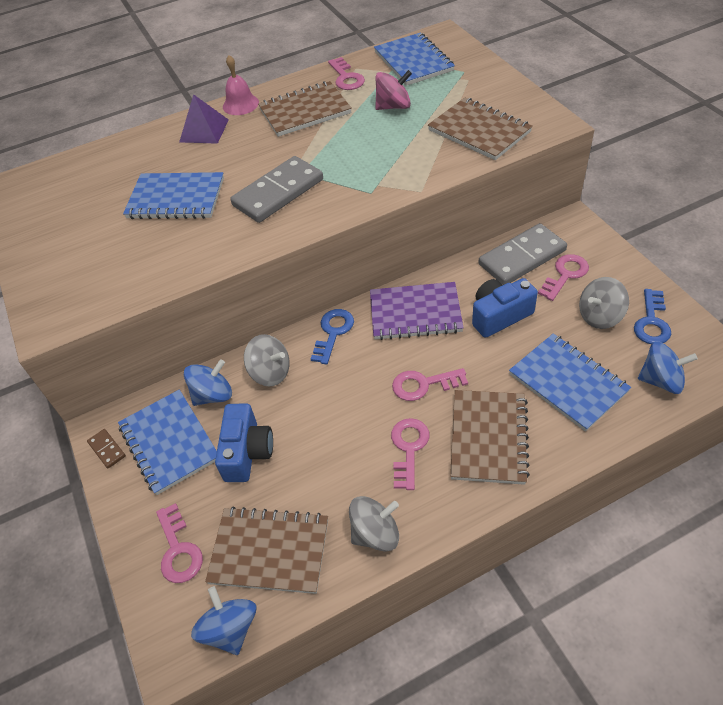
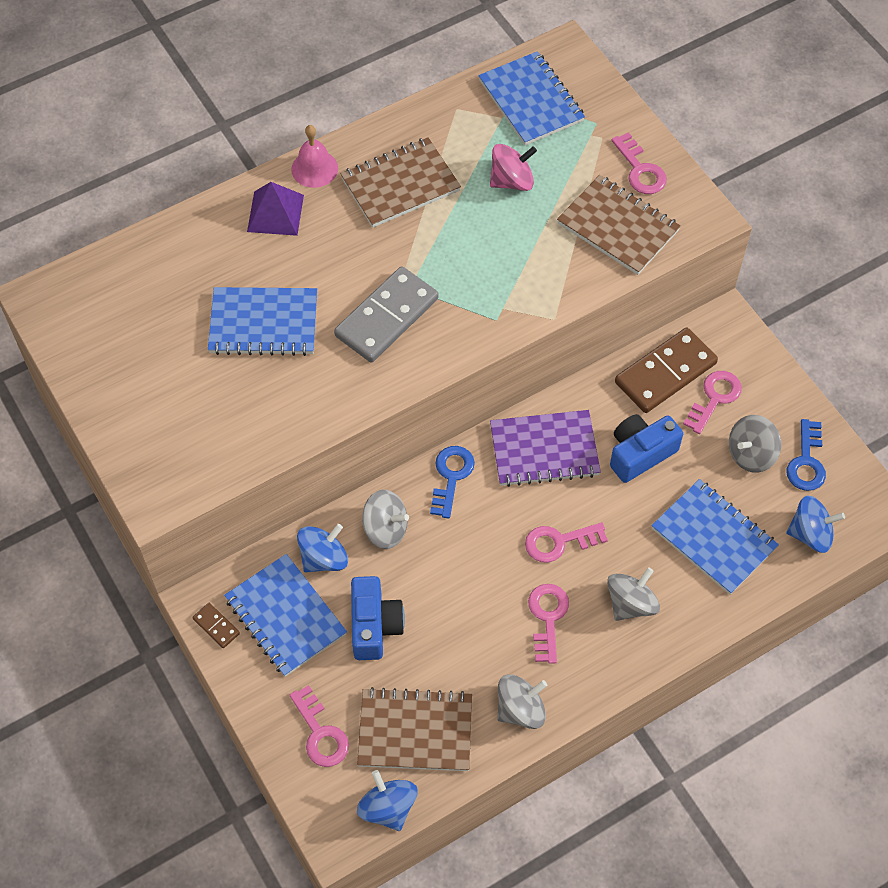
camera: 10 degrees left, 10 degrees up
(346, 78) = (446, 126): pink key -> pink key (640, 170)
(488, 438) = (630, 603): brown notebook -> grey spinning top
(522, 257) = (665, 373): grey domino -> brown domino

